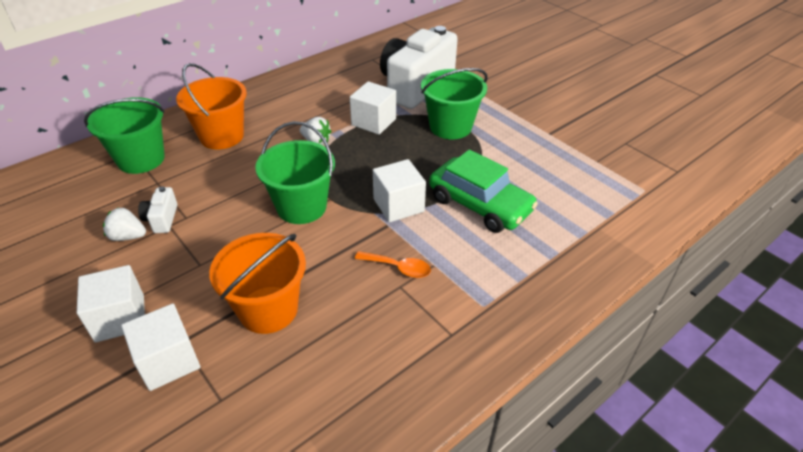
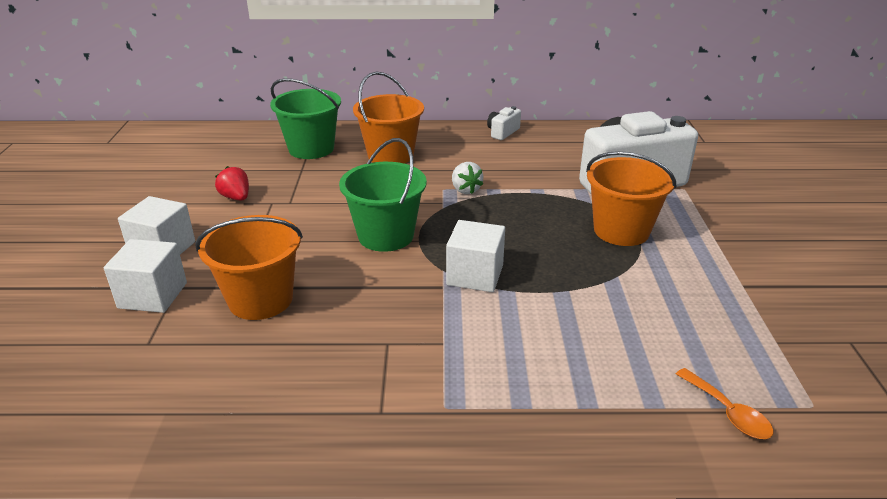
camera: 40 degrees right, 10 degrees down
(128, 236) = (236, 197): white strawberry -> red strawberry
(162, 219) = (272, 196): white camera -> white camera (502, 132)
(373, 122) = (542, 195): white cube -> none
(398, 268) = (406, 327): orange spoon -> orange spoon (728, 412)
(450, 127) = (621, 230): green bucket -> orange bucket
(480, 204) = (562, 315): green car -> none

